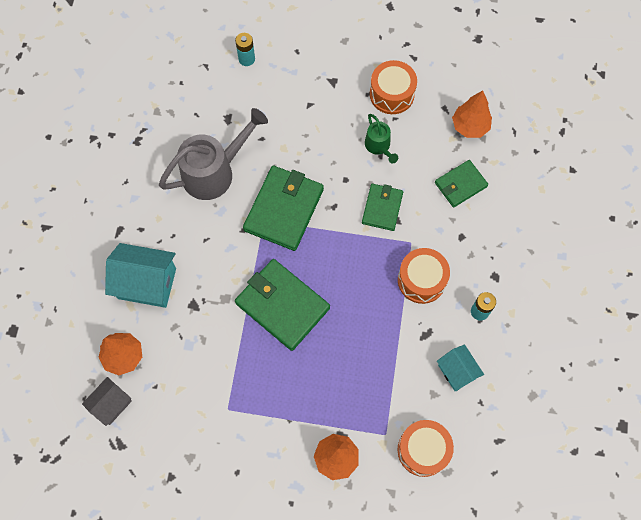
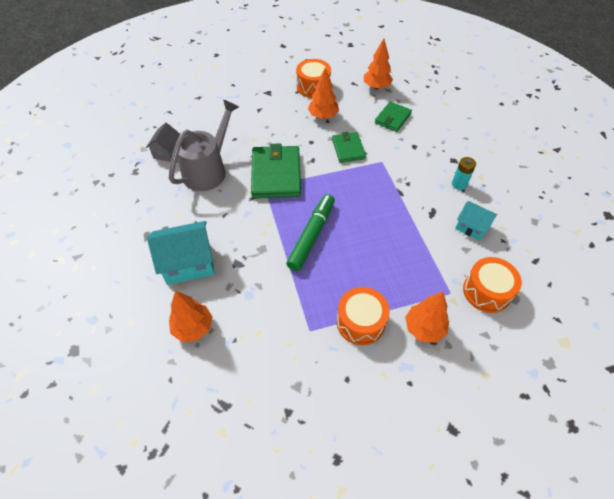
camera: 25 degrees left, 15 degrees down
(111, 404) = (199, 373): grey house -> grey house (167, 152)
(246, 59) = (198, 99): turquoise battery -> none
(282, 305) = (311, 236): green wallet -> green marker
(379, 146) = (323, 116): green watering can -> orange tree
(421, 280) = (405, 181): orange drum -> orange drum (360, 322)

